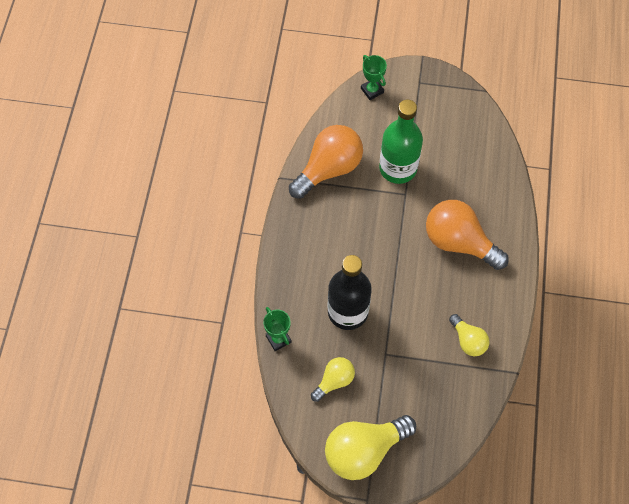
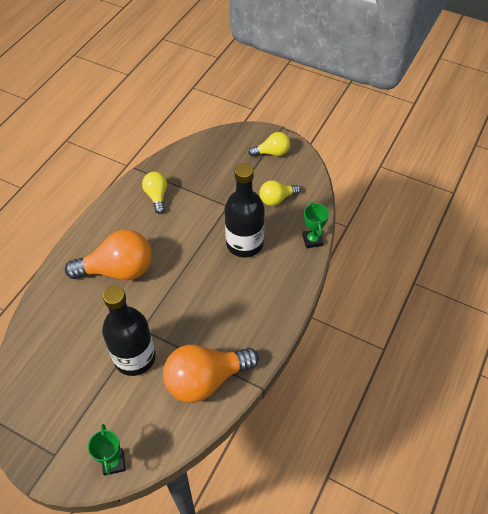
camera: 160 degrees left, 10 degrees down
(364, 450) = (272, 153): yellow light bulb -> yellow light bulb, size x0.54
(398, 168) = (135, 358): green bottle -> black bottle
(459, 242) = (118, 270): orange light bulb -> orange light bulb turned 60 degrees counterclockwise

